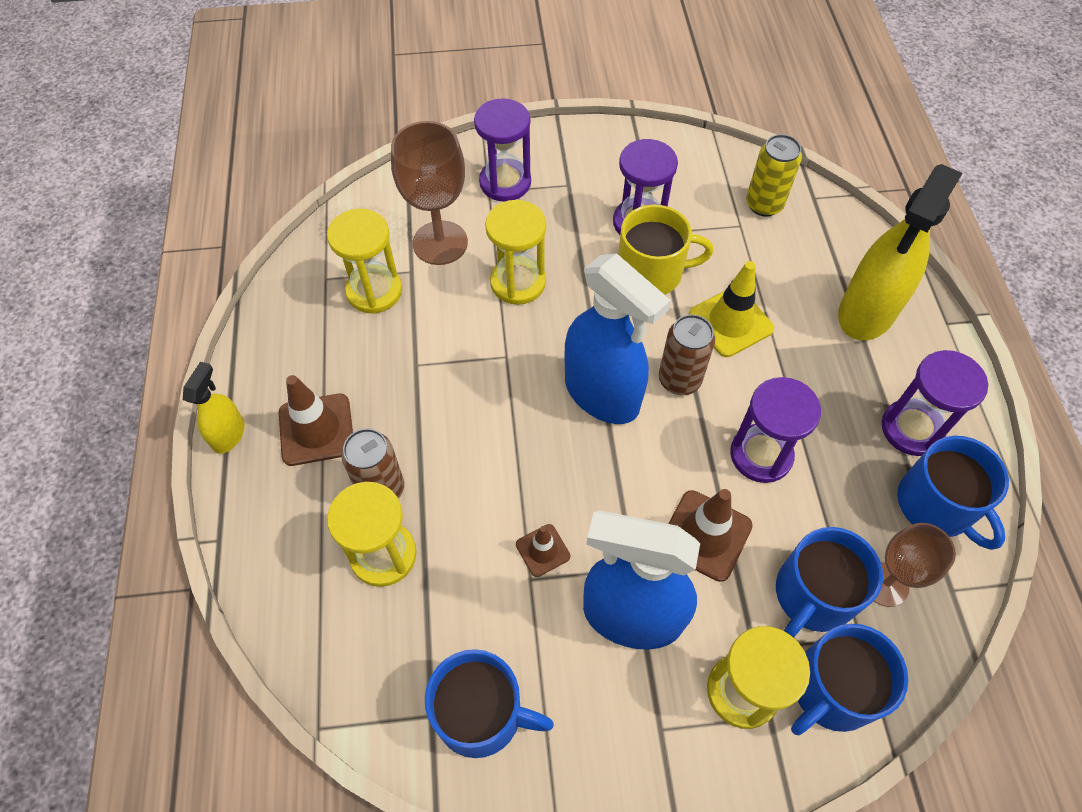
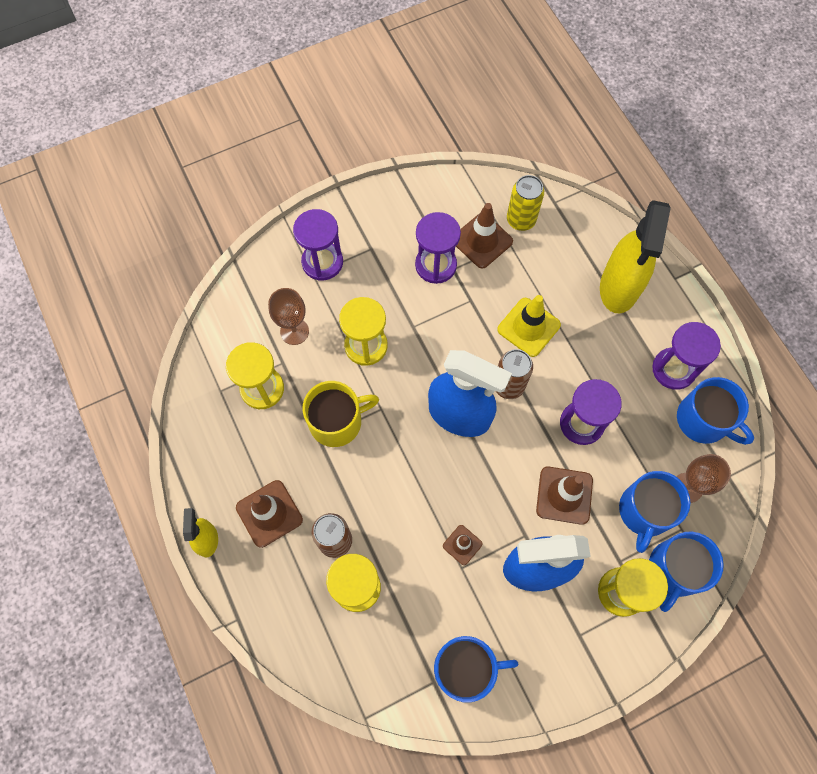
camera: 20 degrees left, 10 degrees up
(440, 243) = (294, 331): brown goblet -> brown goblet, size x0.66
(651, 272) = (459, 305): yellow mug -> yellow mug (337, 421)
(706, 213) = (482, 241): none -> brown traffic cone

